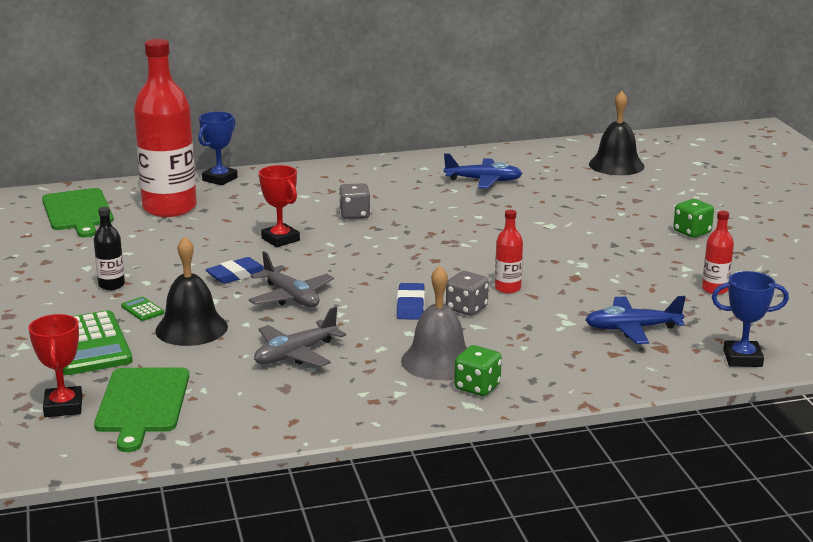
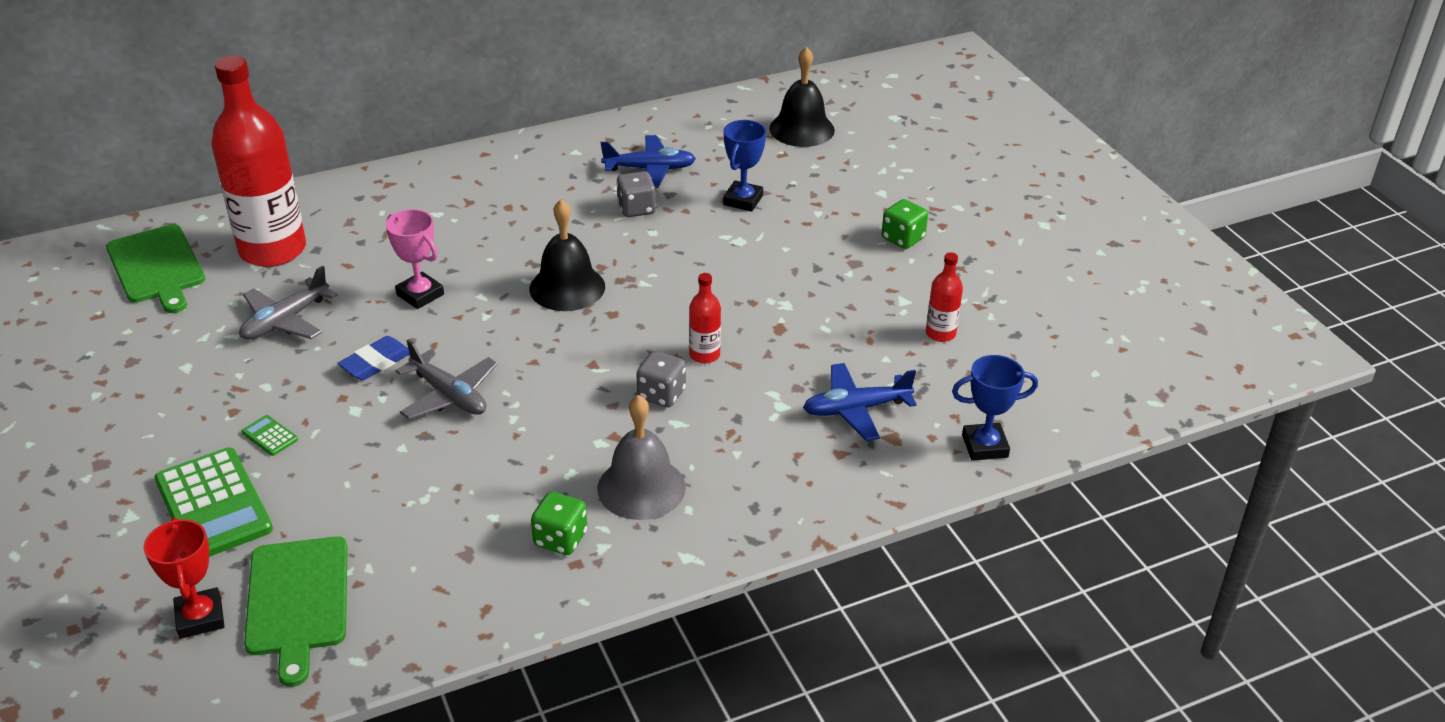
camera: 10 degrees left, 15 degrees up
(111, 285) = (223, 396): black bottle -> none
(191, 328) = (336, 463): black bell -> black bell (567, 287)
(220, 179) = (327, 192): blue trophy -> blue trophy (743, 200)
(280, 239) = (420, 295): red trophy -> pink trophy
(295, 354) = (470, 494): grey plane -> grey plane (285, 321)
(354, 215) = (504, 243): grey dice -> grey dice (636, 209)
(410, 305) = (595, 396): blue eraser -> none
(477, 387) = (692, 527): green dice -> green dice (560, 539)

